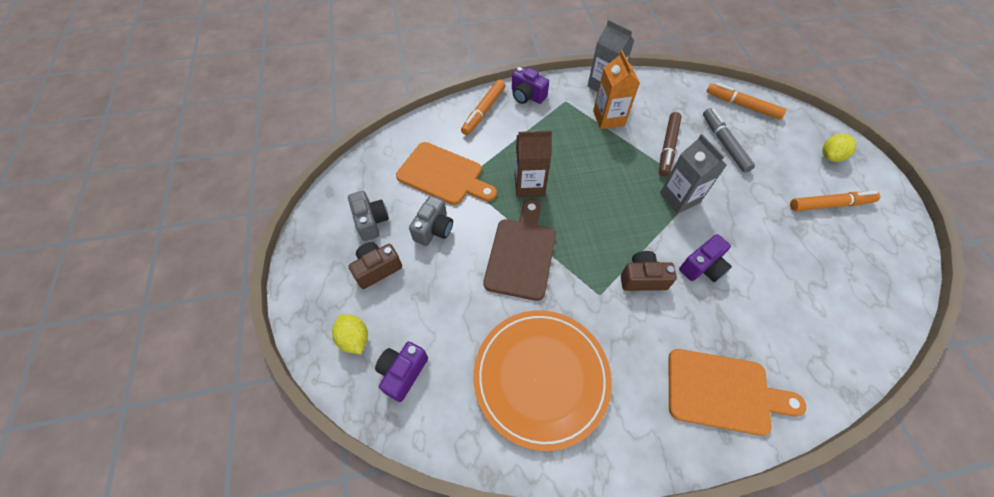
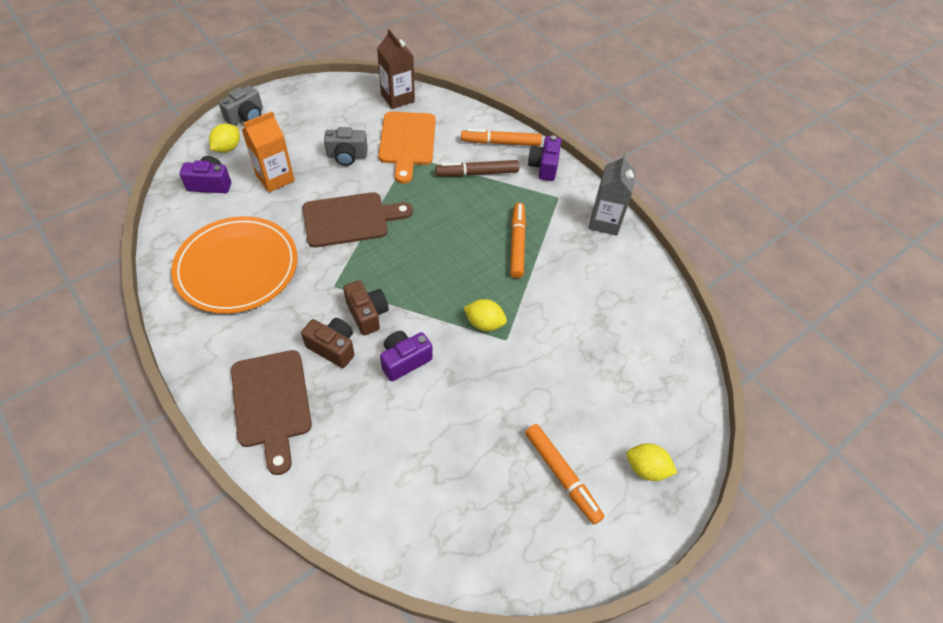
camera: 60 degrees right, 5 degrees down
(371, 221) = (335, 117): grey camera -> grey camera (246, 117)
(377, 269) = (292, 137): brown camera -> brown camera (333, 347)
(529, 185) = (430, 202): brown carton -> brown carton (397, 98)
(608, 118) = (558, 238): orange carton -> orange carton (275, 178)
(667, 147) = (549, 298): brown marker -> brown marker (477, 173)
(679, 198) = (484, 323): grey carton -> yellow lemon
(702, 267) = (404, 360): purple camera -> purple camera turned 120 degrees clockwise
(723, 392) = (271, 403): orange cutting board -> brown cutting board
(724, 143) = (591, 350): grey marker -> none
(742, 105) = (669, 358): orange marker -> orange marker (517, 244)

